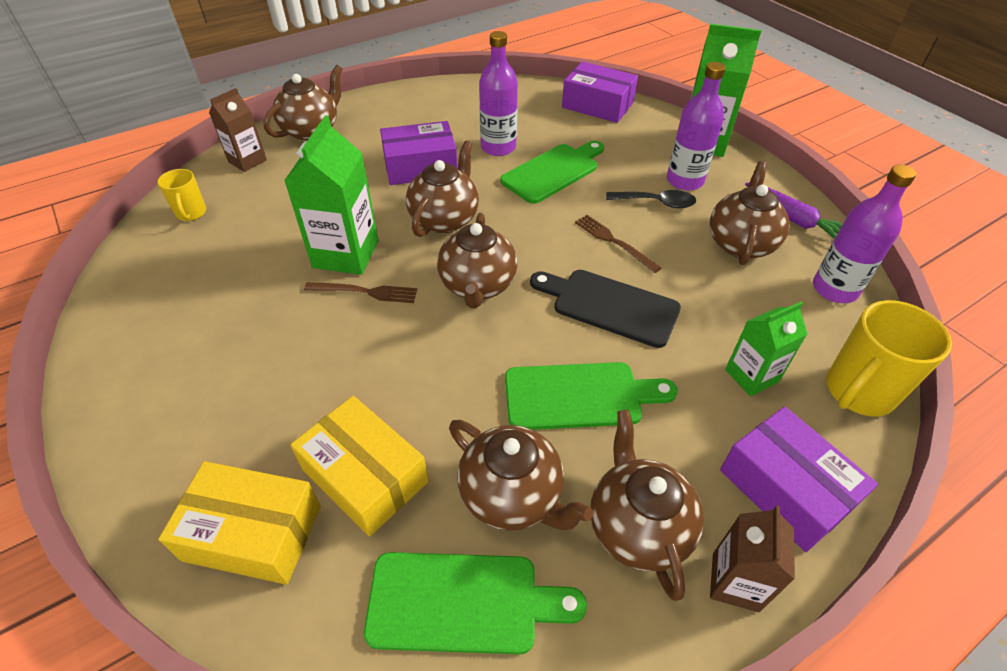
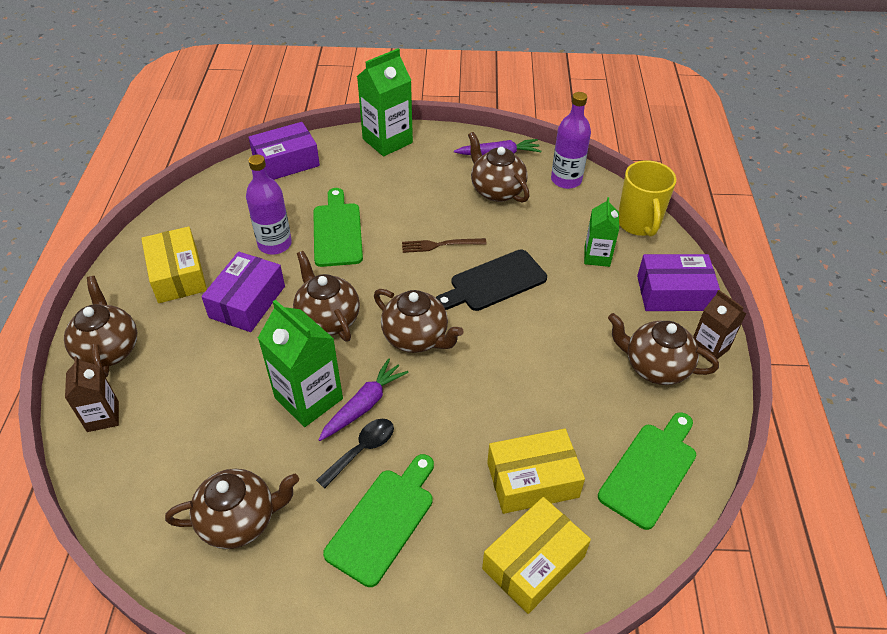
camera: 55 degrees left, 0 degrees up
(191, 213) = (140, 489): yellow mug -> none
(365, 292) = (363, 405): brown fork -> purple carrot
(413, 120) = (178, 275): none -> yellow box
(512, 495) = (599, 411): brown teapot -> brown teapot (240, 520)
(579, 396) = (552, 339): green cutting board -> green cutting board (383, 521)
(656, 203) = (423, 202): black spoon -> black spoon (362, 450)
(684, 181) = (416, 175): purple bottle -> none

